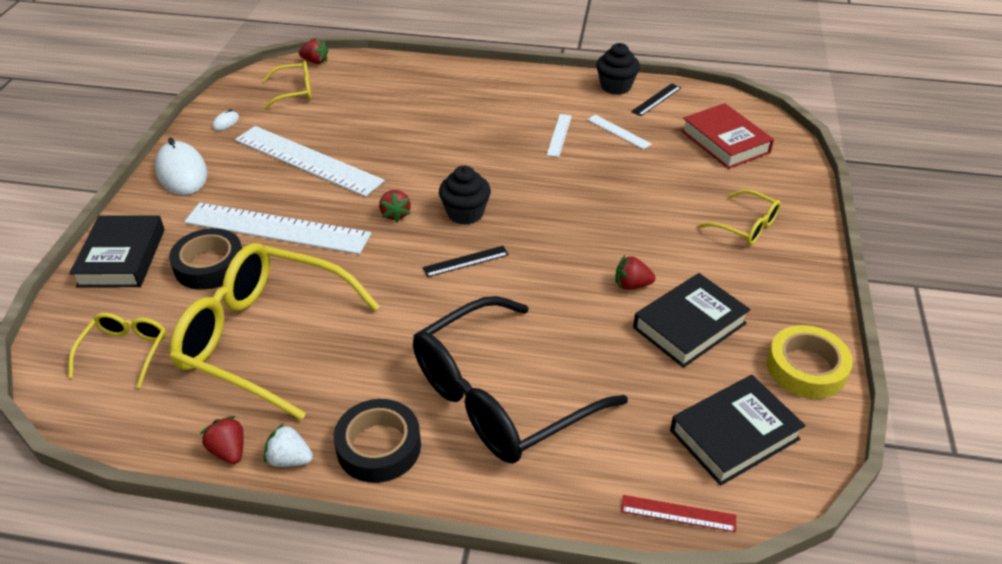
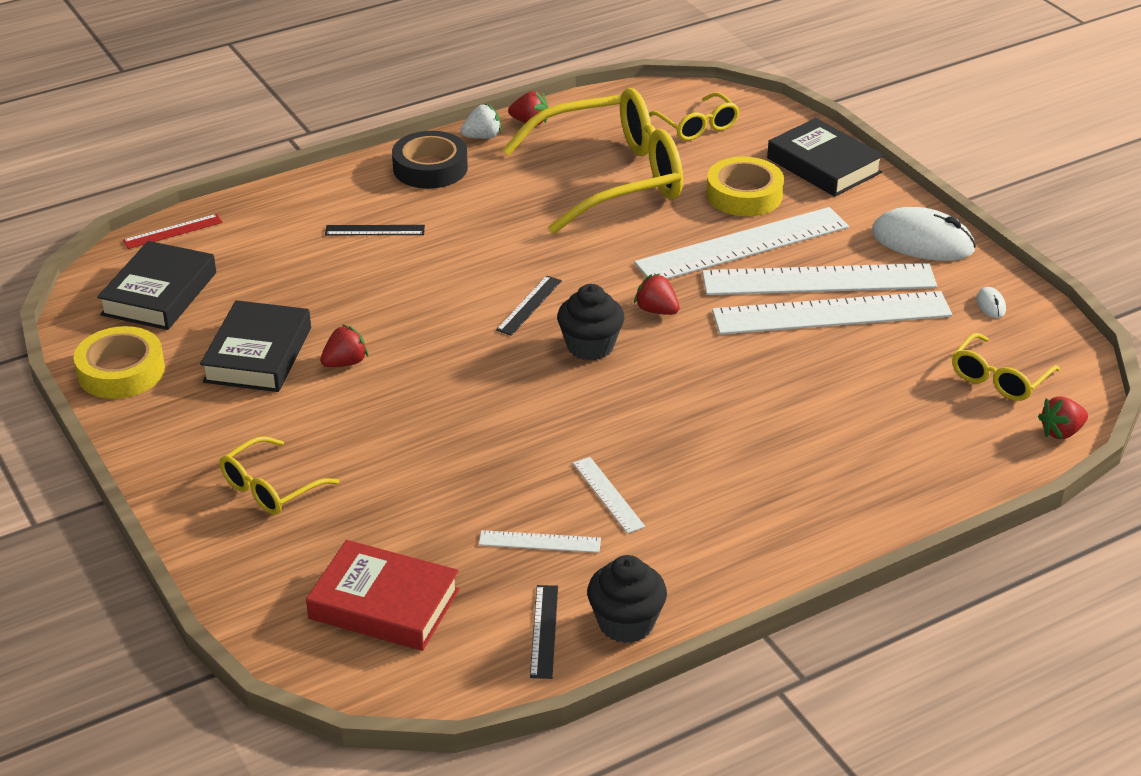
camera: 140 degrees right, 5 degrees down
(209, 265) = (744, 195): black tape -> yellow tape
(278, 182) = (819, 280): none -> white ruler
(499, 398) = (375, 230): black glasses -> black ruler
(746, 226) = (270, 488): yellow glasses -> yellow glasses turned 45 degrees counterclockwise

